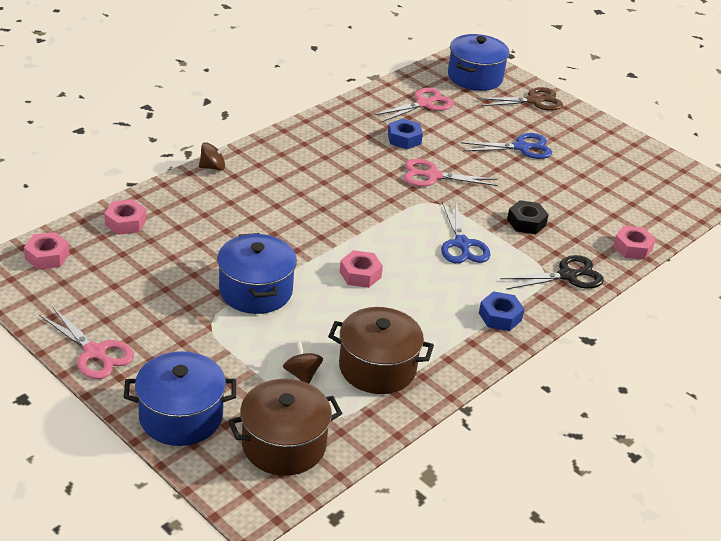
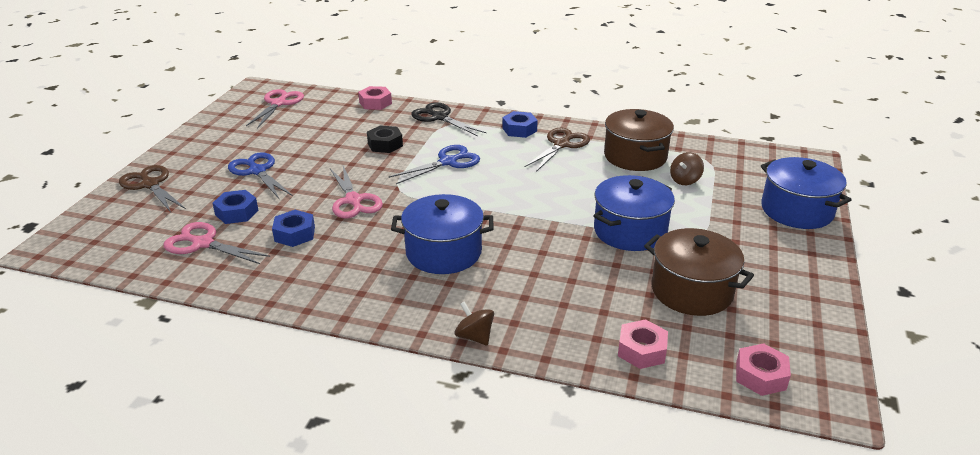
camera: 115 degrees left, 5 degrees down
(95, 352) = (812, 277): pink scissors -> pink scissors (278, 103)
(284, 445) = (752, 166): brown pot -> brown pot (692, 291)
(360, 274) = (544, 192): pink nut -> none
(443, 329) = (561, 144): none -> brown scissors
(457, 124) = (236, 212): none -> blue nut
(475, 77) = (110, 229): blue pot -> blue pot (443, 252)

